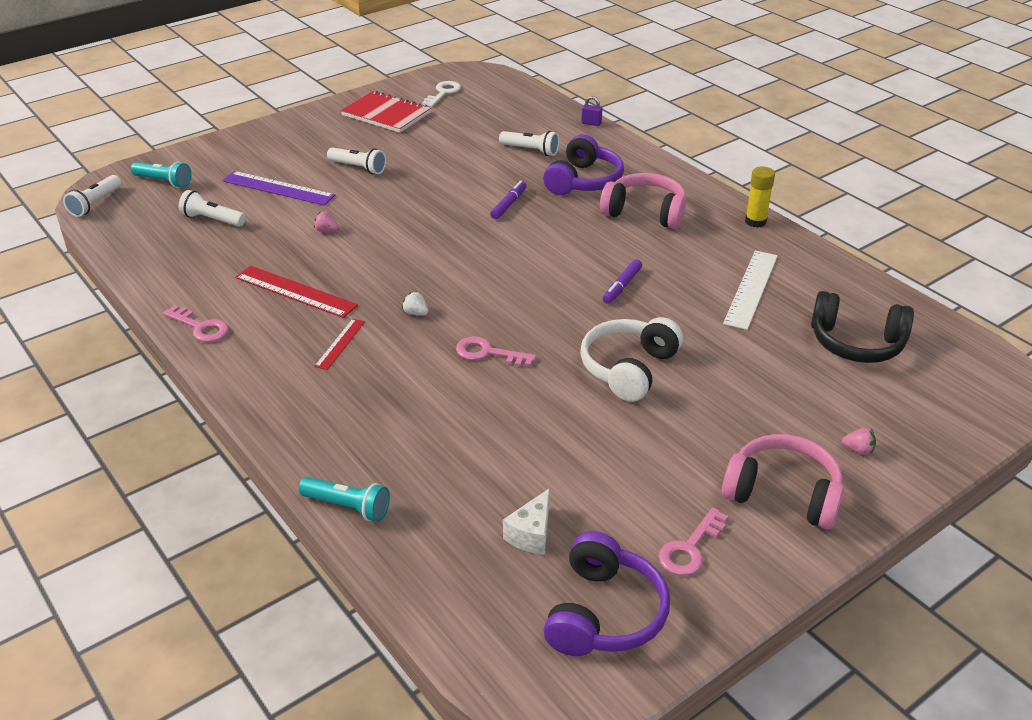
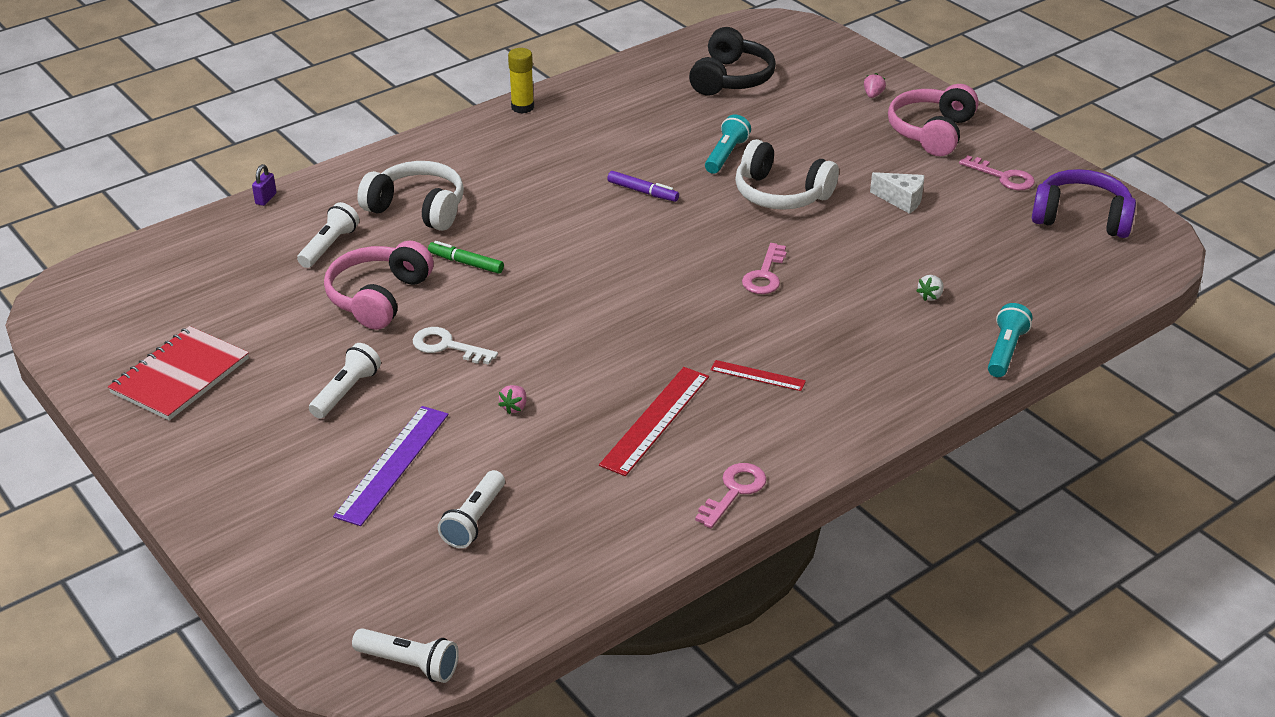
camera: 90 degrees left, 0 degrees up
(164, 182) = (350, 594): turquoise flashlight -> turquoise flashlight (726, 155)
(416, 313) = (696, 325): white strawberry -> white strawberry (930, 296)
(443, 93) = (125, 324): white key -> white key (447, 346)
(509, 204) = (466, 263): purple marker -> green marker
(531, 534) = (1009, 250): white cheese -> white cheese (901, 200)
(584, 181) = (417, 208): purple headphones -> white headphones
(645, 212) = (496, 171): pink headphones -> pink headphones (378, 297)
(751, 289) = (647, 121): white ruler -> none

